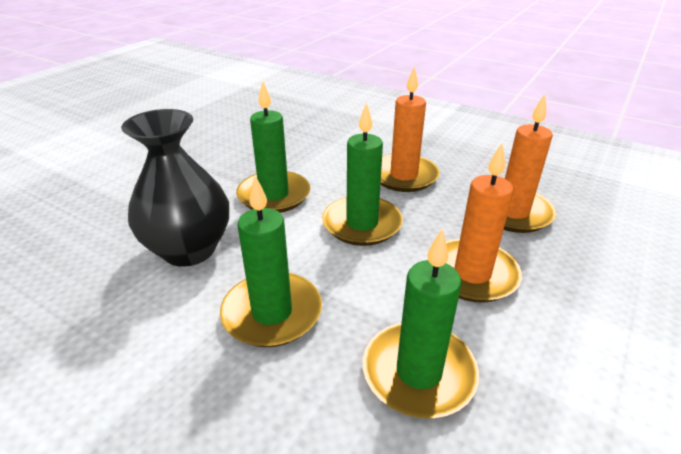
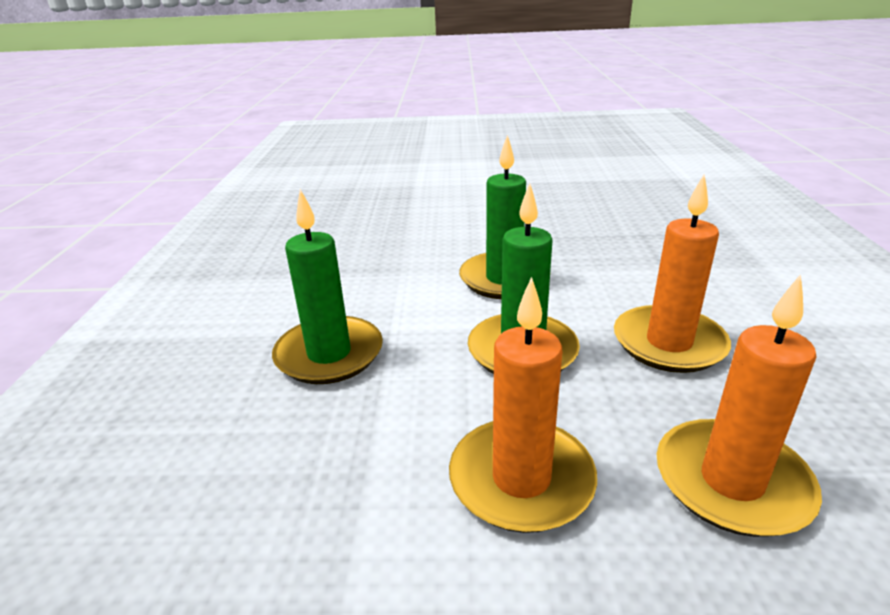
camera: 60 degrees right, 5 degrees down
(189, 249) = (376, 278): black vase -> none
(418, 372) = (307, 486): green candle -> none

